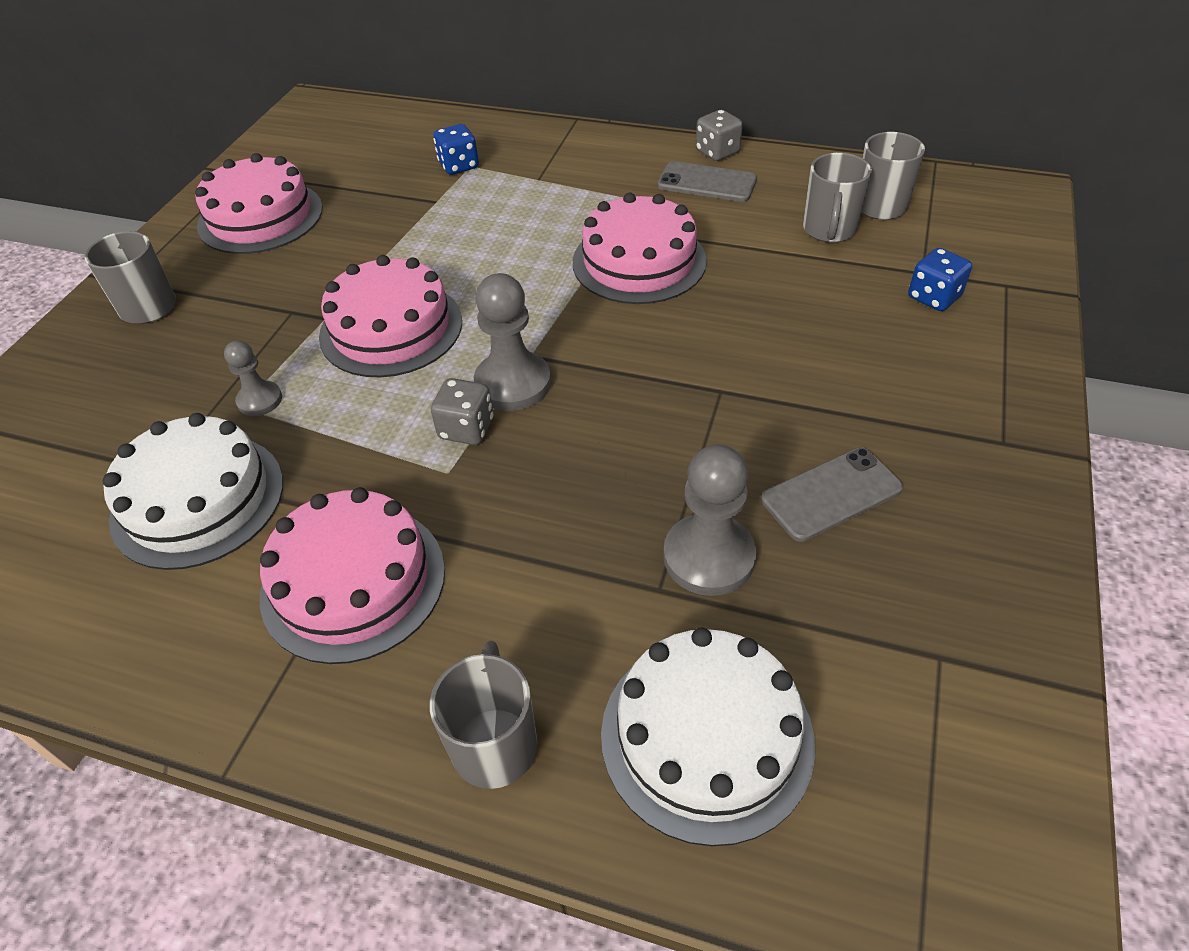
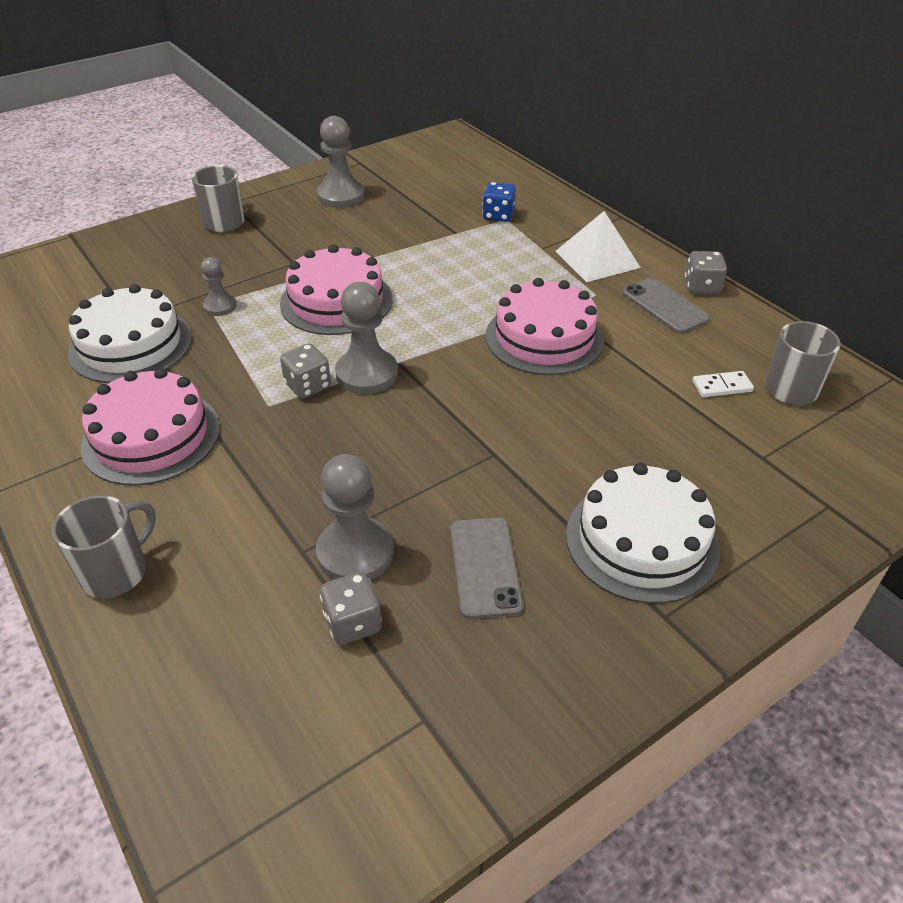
camera: 35 degrees right, 5 degrees down
(260, 217) = (341, 196): pink cake -> grey pawn
(601, 167) = (597, 259): none -> white pyramid
(706, 736) = (225, 654): white cake -> white cake (642, 540)
(784, 621) = (353, 623): none -> grey dice
(829, 230) = (722, 386): grey mug -> white domino
(831, 494) = (485, 567): grey phone -> grey phone turned 75 degrees clockwise
(933, 297) = (747, 480): blue dice -> none

